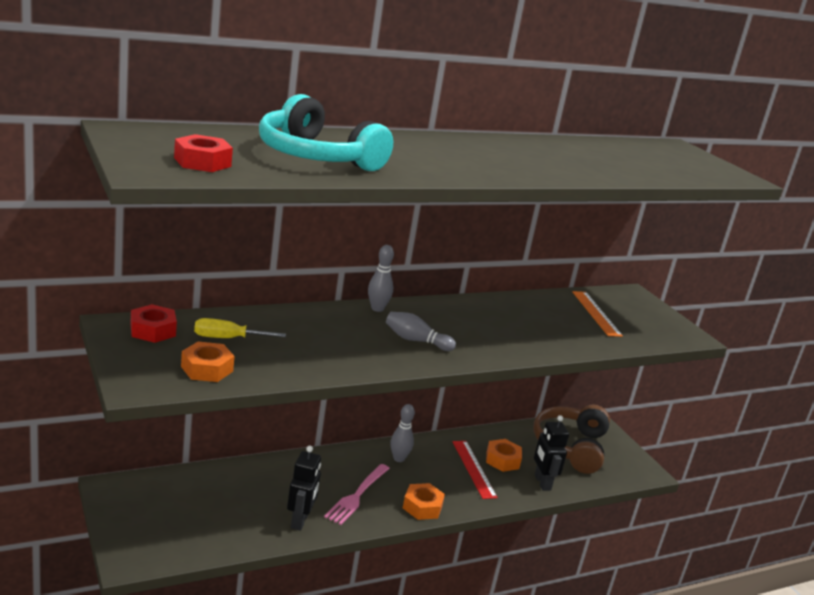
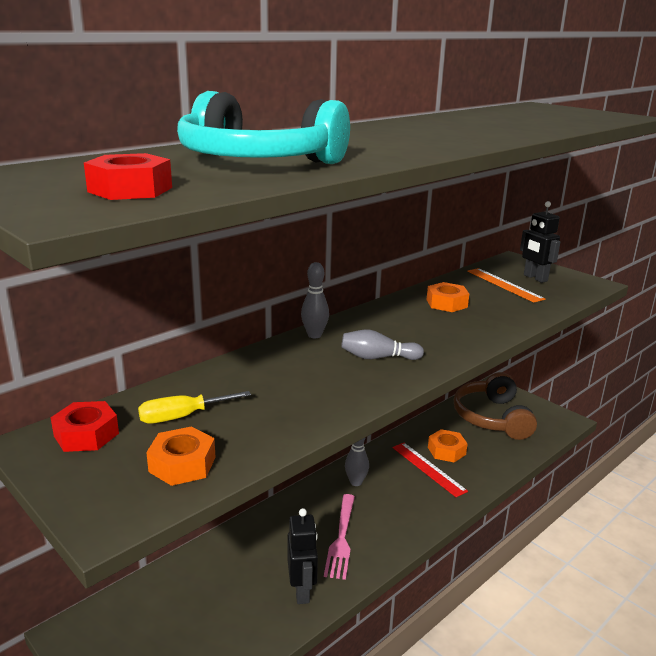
camera: 15 degrees left, 0 degrees up
(422, 507) = (409, 527): orange nut -> orange nut (446, 303)
(542, 483) = (494, 461): black robot -> black robot (535, 278)

